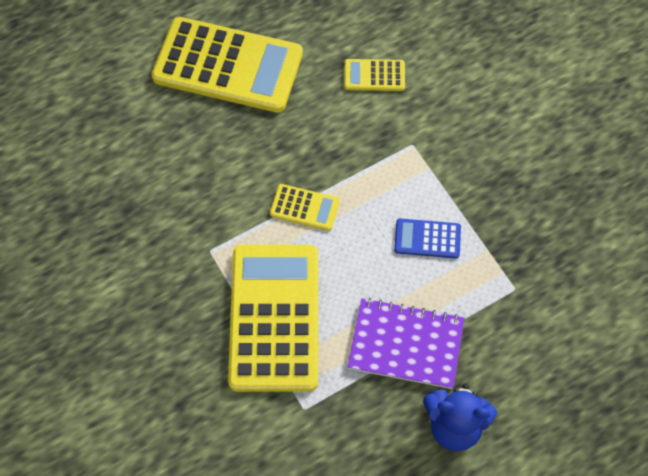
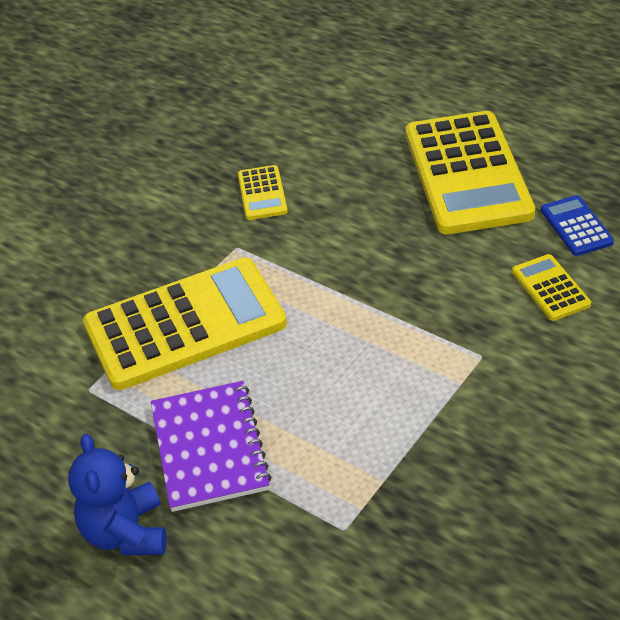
camera: 70 degrees right, 20 degrees down
(304, 207) = (333, 297): yellow calculator -> yellow calculator (262, 193)
(427, 239) = (361, 417): blue calculator -> blue calculator (576, 226)

